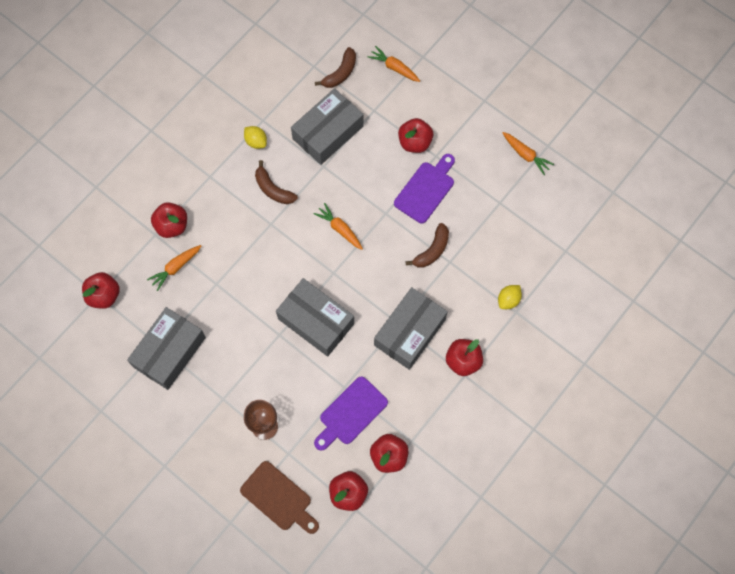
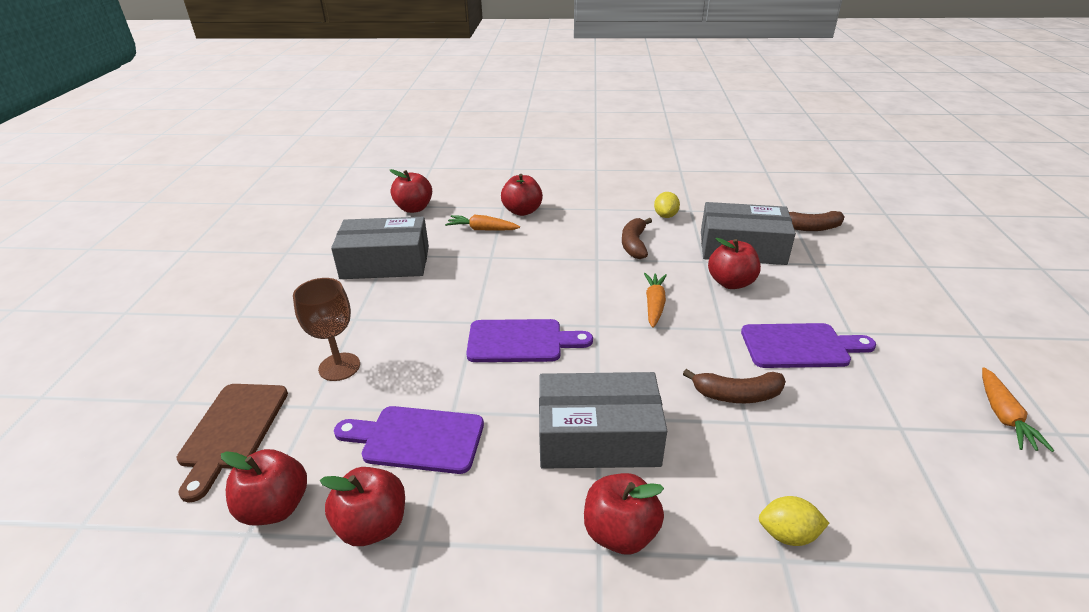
camera: 55 degrees right, 35 degrees down
(316, 321) = (521, 341): grey box -> purple cutting board
(394, 67) = (878, 254): orange carrot -> none
(415, 142) = (835, 308): red apple -> red apple (731, 283)

